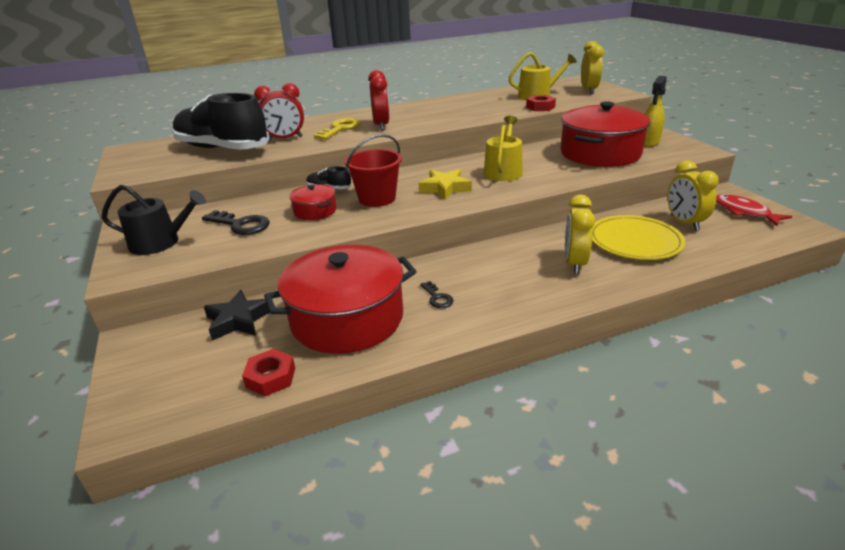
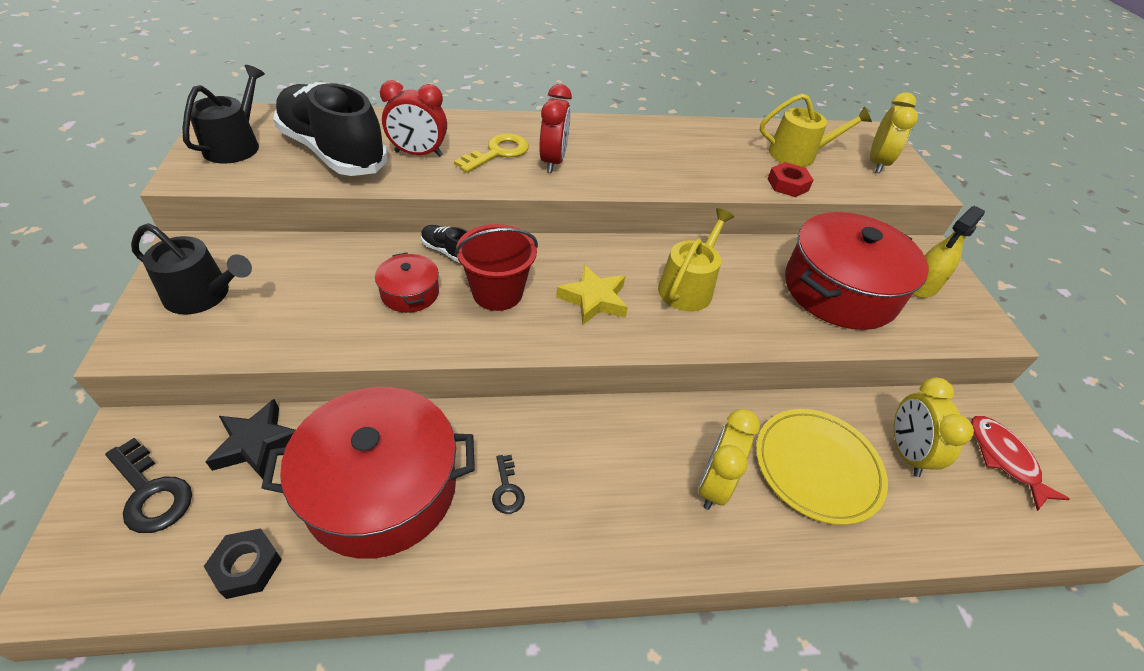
camera: 10 degrees right, 15 degrees up
(147, 158) = (236, 145): none -> black watering can
(241, 225) = (310, 291): black key -> black key (151, 492)
(271, 377) = (247, 566): red nut -> black nut

